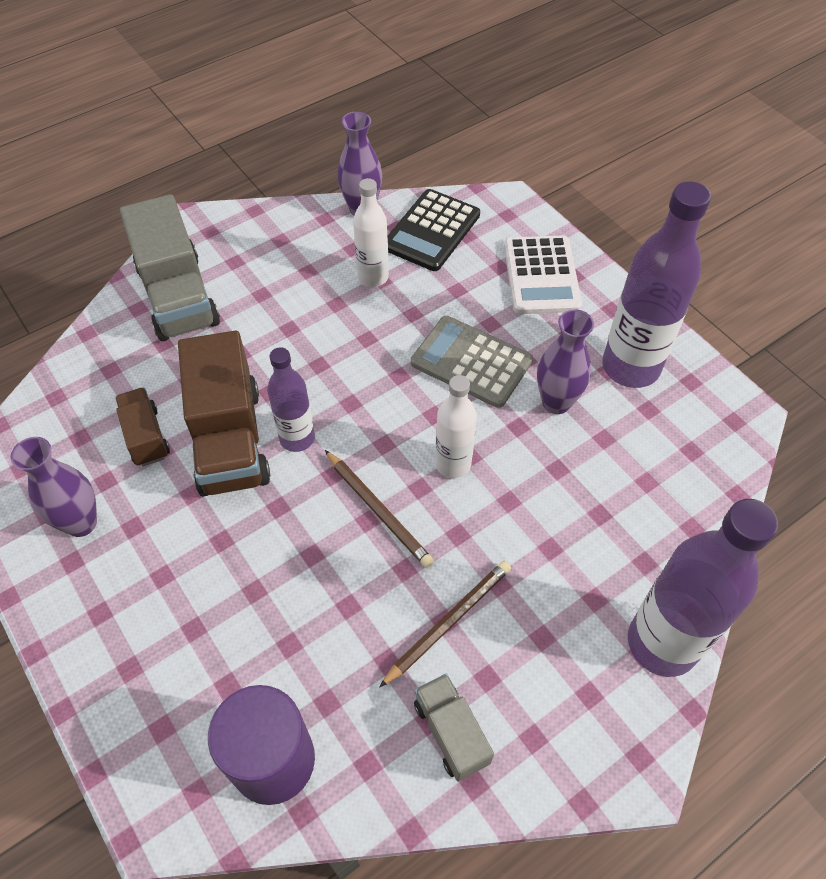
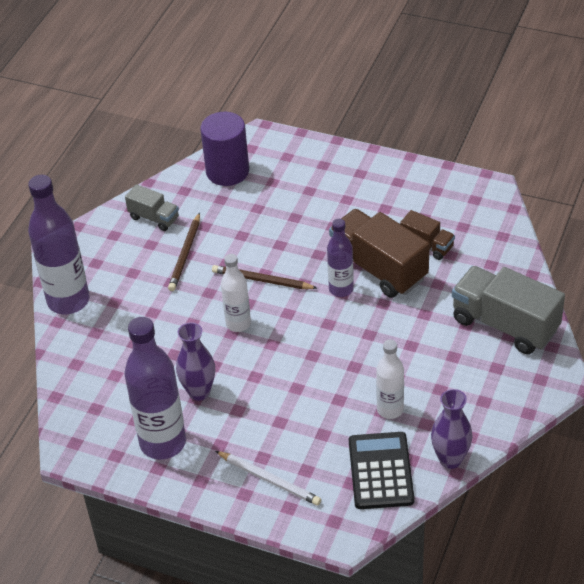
camera: 150 degrees right, 10 degrees down
(81, 523) = (412, 196): purple vase -> none
(471, 362) = (273, 388): grey calculator -> none
(541, 276) = (269, 479): white calculator -> white pencil

